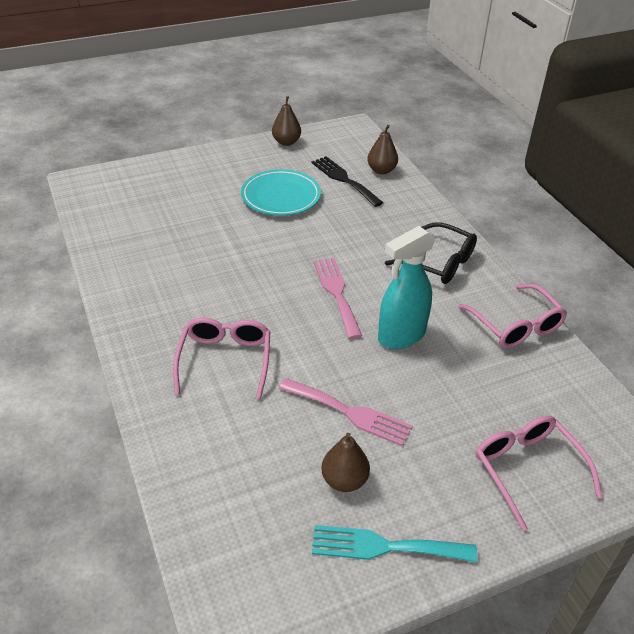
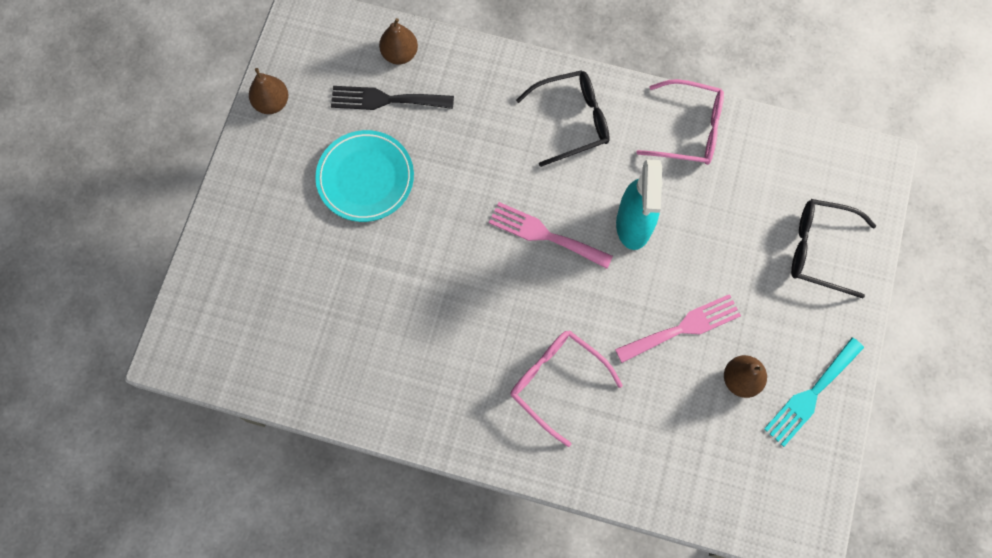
camera: 50 degrees left, 30 degrees up
(527, 469) = (820, 250): pink glasses -> black glasses

